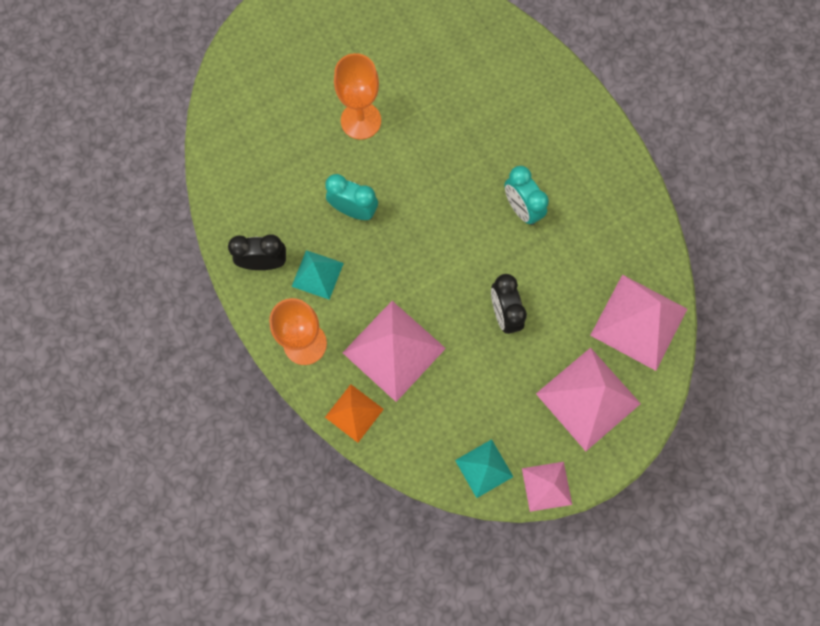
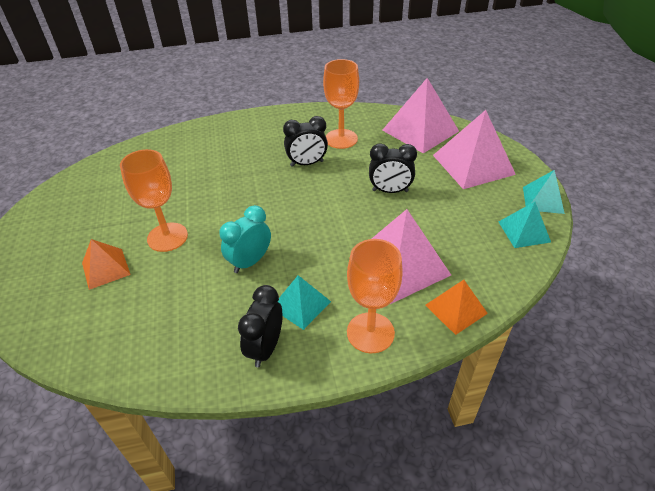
camera: 70 degrees left, 30 degrees down
(306, 89) = (106, 268): none -> orange pyramid
(521, 208) = (307, 164): turquoise clock -> black clock
(547, 486) = (543, 200): pink pyramid -> turquoise pyramid
(584, 231) = (341, 139): none -> orange goblet

